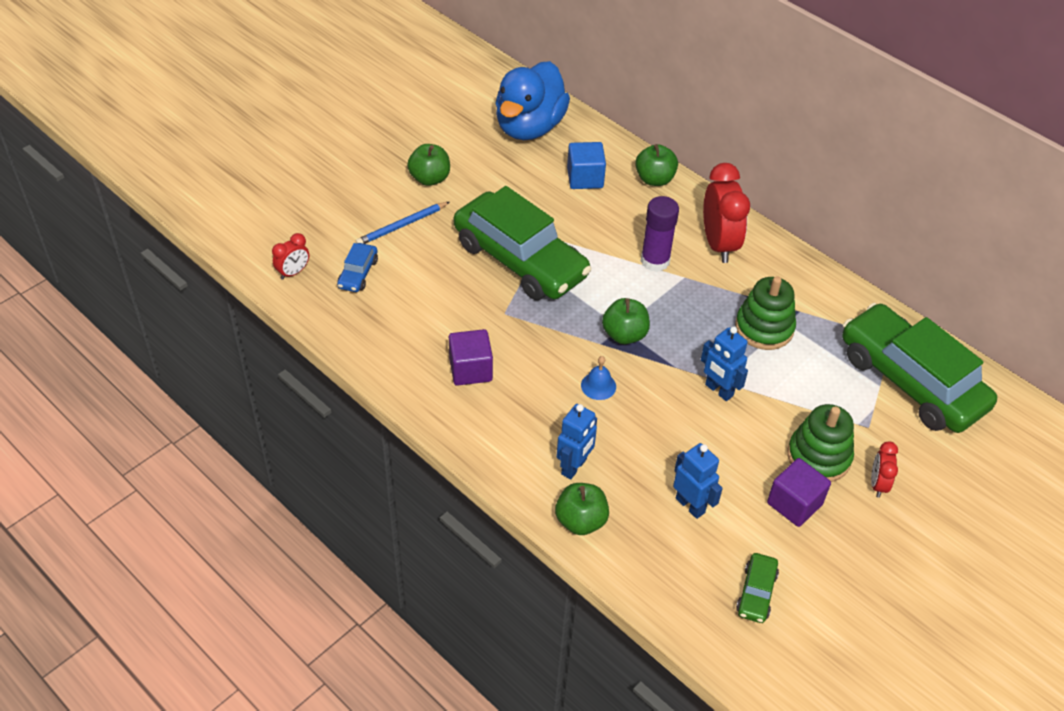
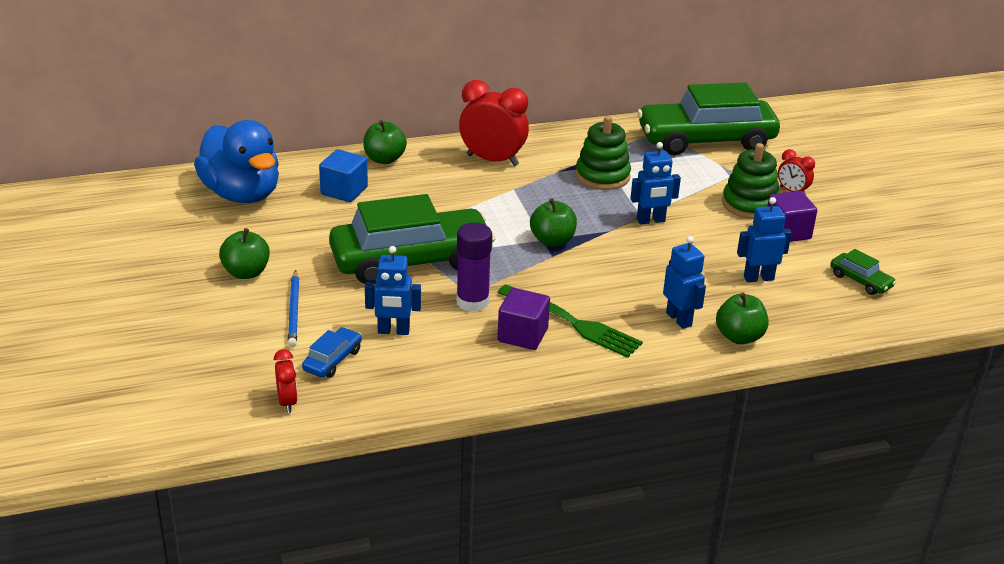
camera: 60 degrees left, 15 degrees down
(358, 273) = (332, 360): blue car -> blue car turned 105 degrees counterclockwise
(418, 291) = (393, 331): none -> blue robot
(512, 395) = (573, 323): none -> green fork
(598, 386) = (599, 274): blue bell -> none
(655, 261) = (482, 195): purple glue stick -> purple glue stick (472, 302)

